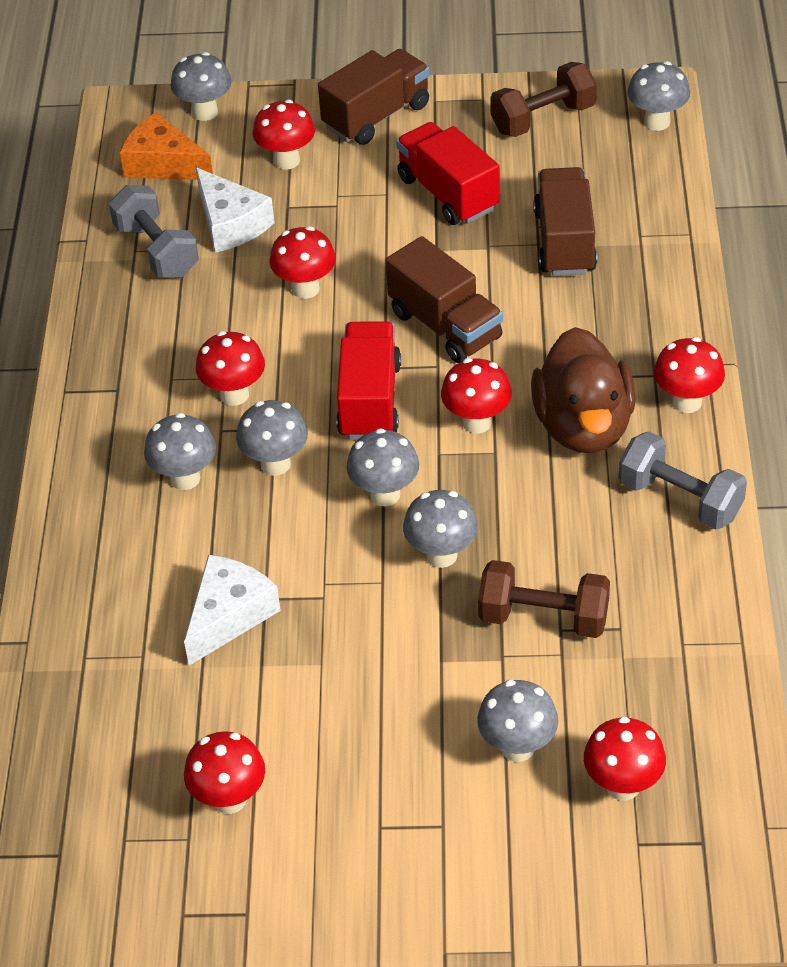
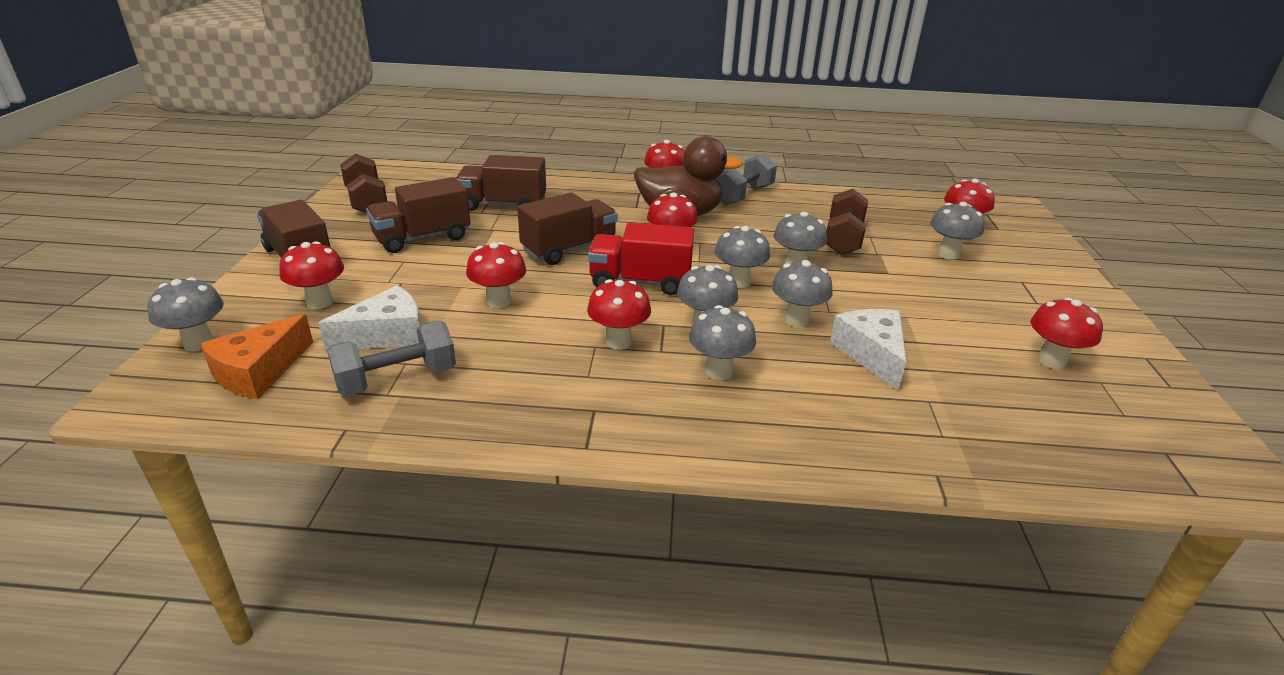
camera: 90 degrees left, 15 degrees down
(229, 615) = (871, 354): white cheese -> white cheese turned 45 degrees clockwise
(448, 193) = (422, 238): red truck -> brown truck
(657, 122) = (403, 170): grey mushroom -> grey mushroom (796, 320)

